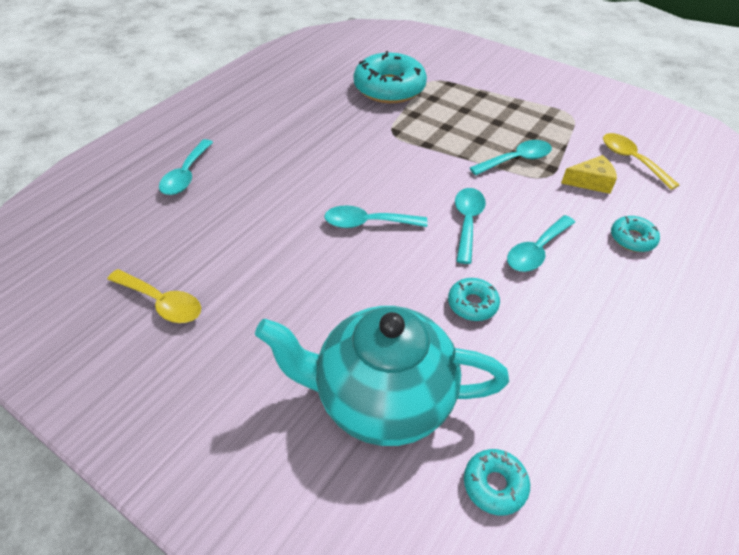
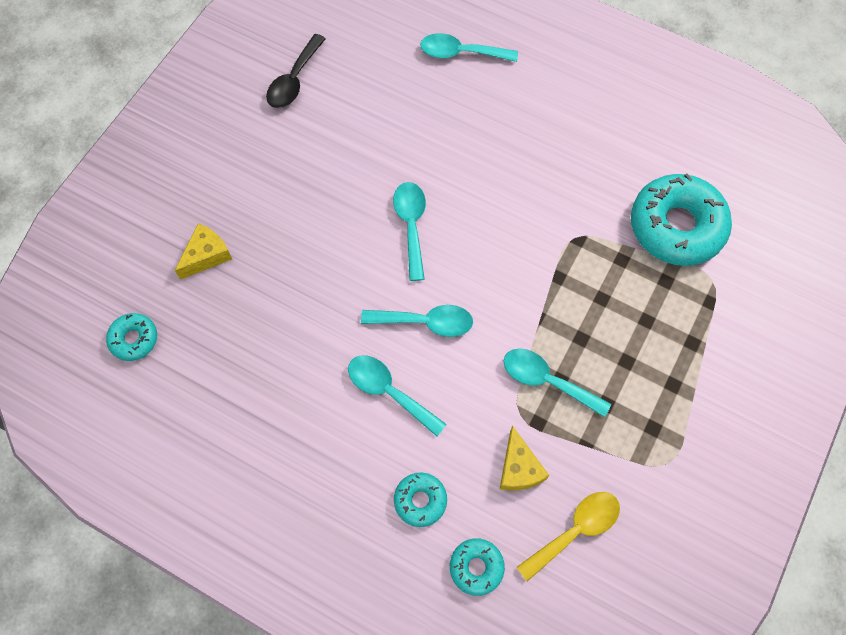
camera: 85 degrees right, 20 degrees up
(161, 302) = (294, 80): yellow spoon -> black spoon
(382, 398) = (206, 255): turquoise teapot -> yellow cheese
(472, 304) = (310, 326): turquoise donut -> turquoise donut (476, 567)
(516, 160) = (547, 380): turquoise spoon -> turquoise spoon turned 150 degrees clockwise

